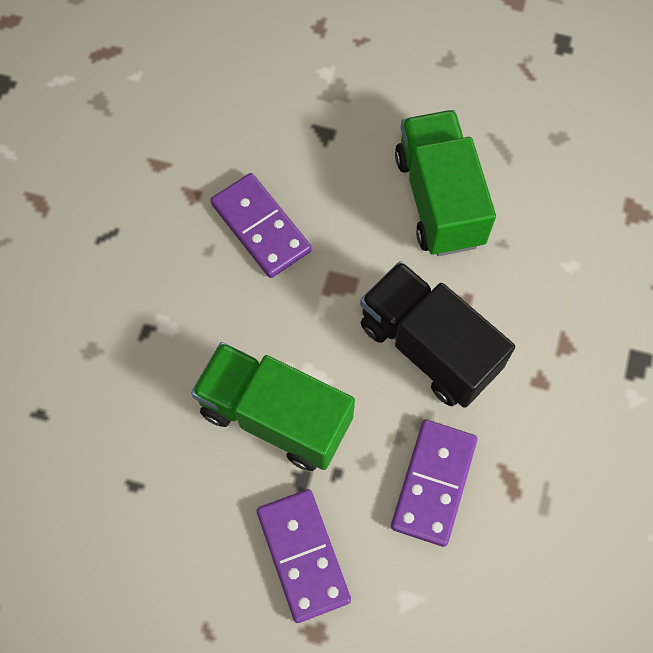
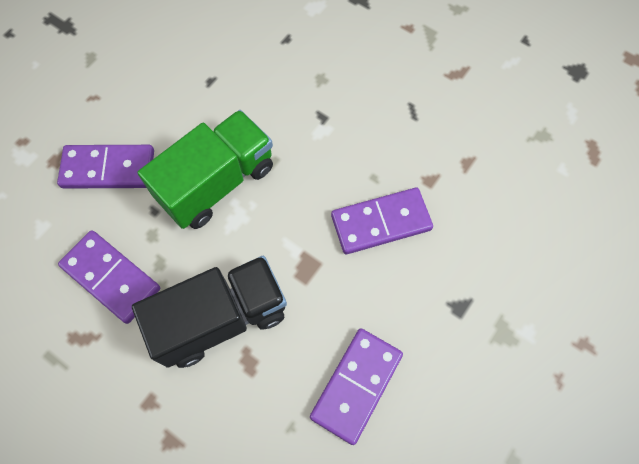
camera: 110 degrees right, 0 degrees up
(439, 199) = (356, 385): green truck -> purple domino

